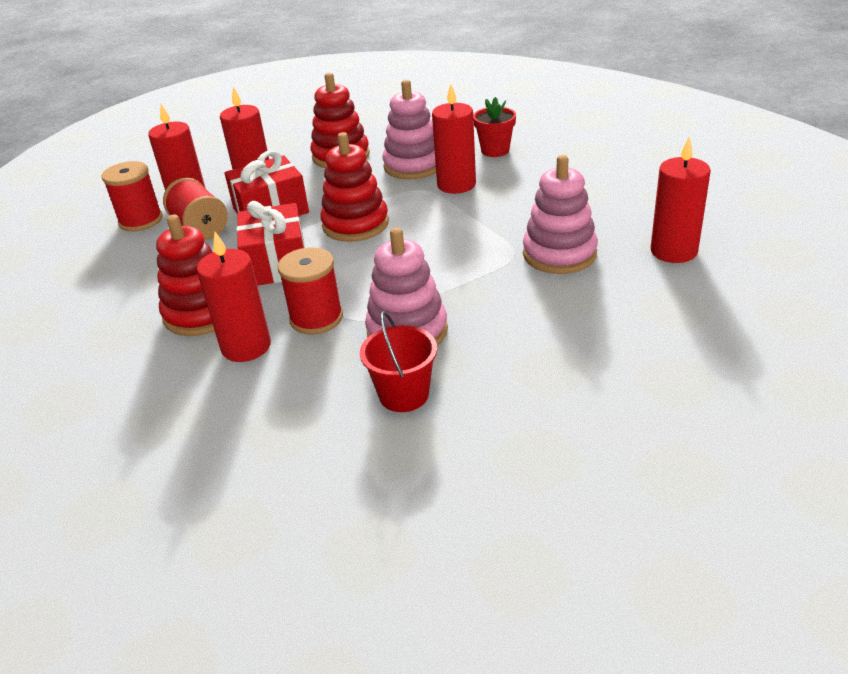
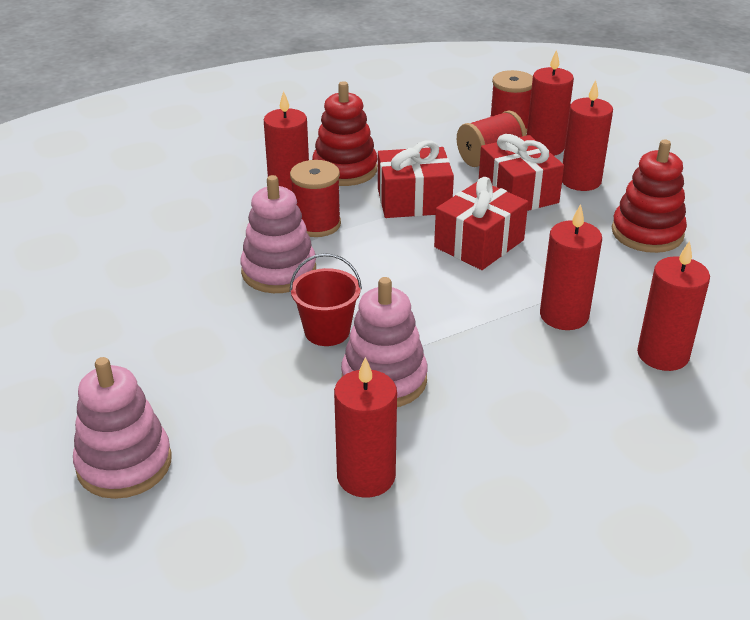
camera: 90 degrees right, 0 degrees up
(355, 224) = (479, 243): red stacking toy -> red gift
(404, 395) = (193, 267): red bucket -> red bucket (327, 331)
(413, 166) = (618, 285): pink stacking toy -> pink stacking toy (124, 463)
(495, 150) = (663, 355): red flower pot -> red candle

